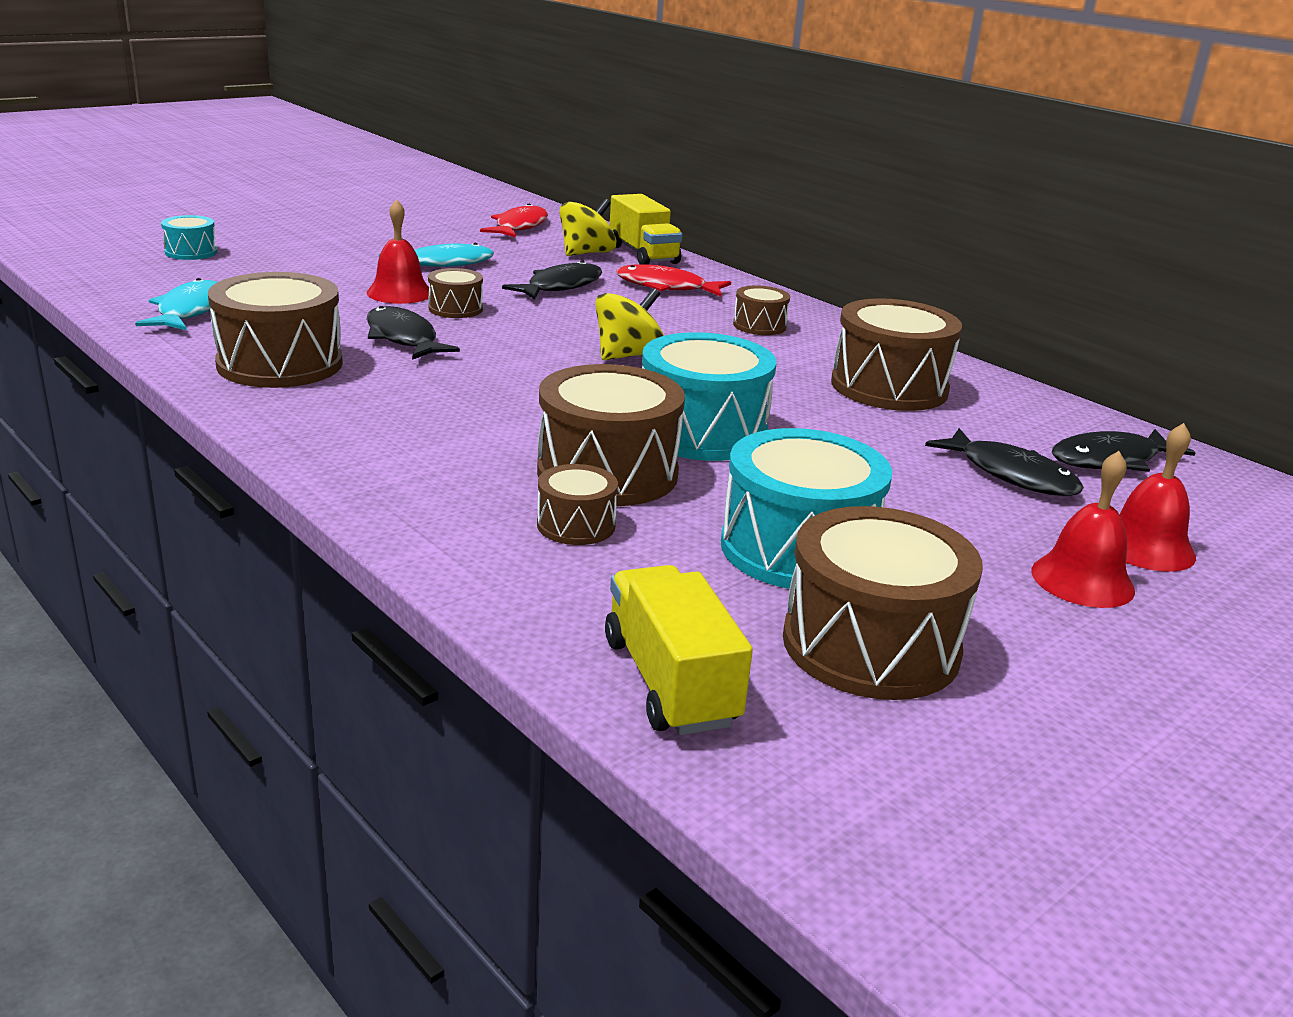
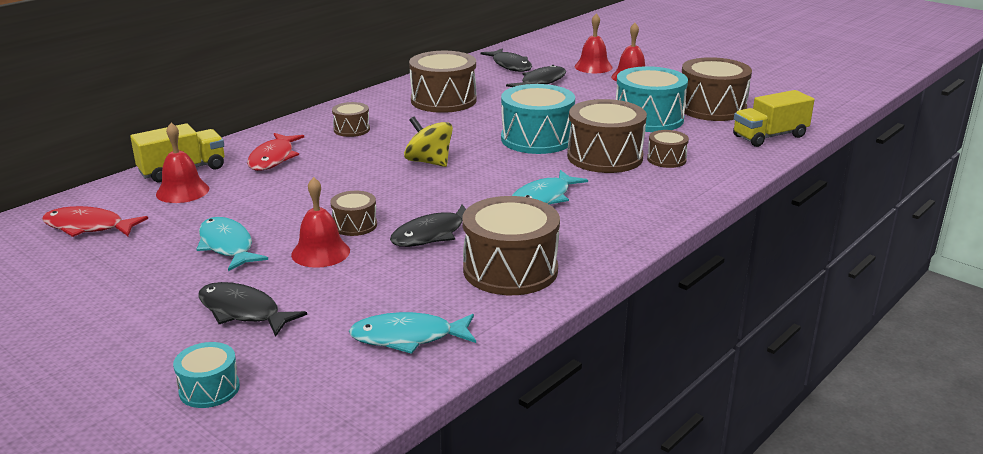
camera: 95 degrees left, 0 degrees up
(468, 406) = (543, 198): none -> turquoise fish
(560, 286) = (283, 193): black fish -> black fish (243, 312)
(586, 253) = (182, 191): yellow spinning top -> red bell

